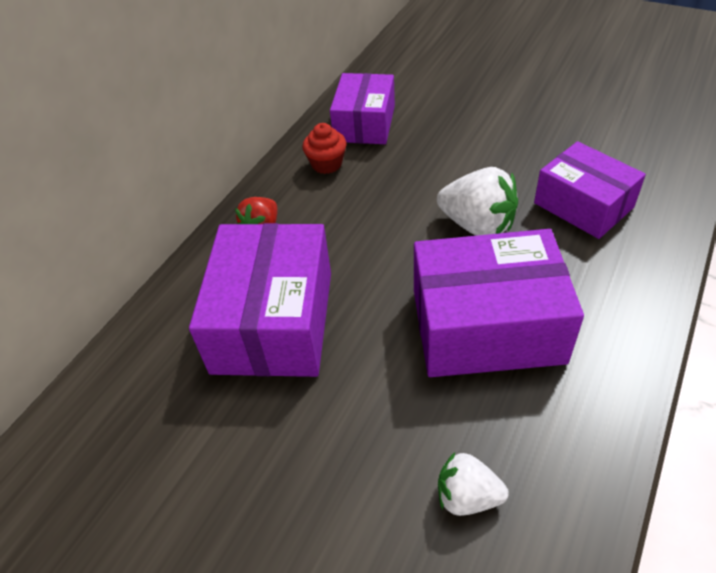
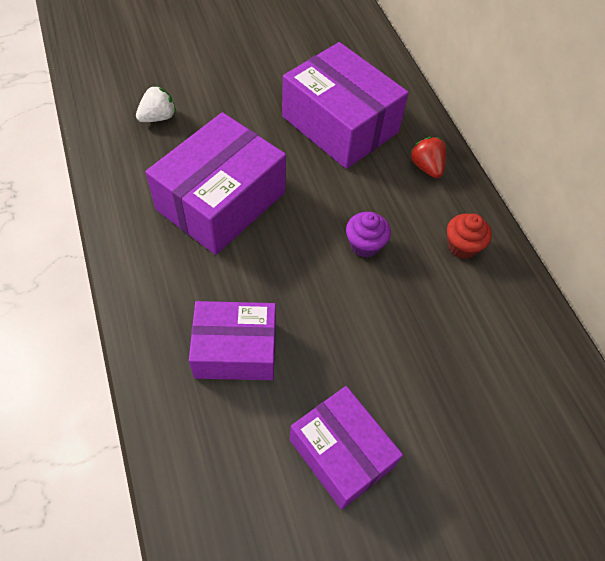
camera: 125 degrees right, 10 degrees up
(364, 123) = (494, 311): purple box -> purple box (341, 453)
(397, 208) = (365, 244): none -> purple cupcake
(477, 225) = (296, 270): white strawberry -> none

